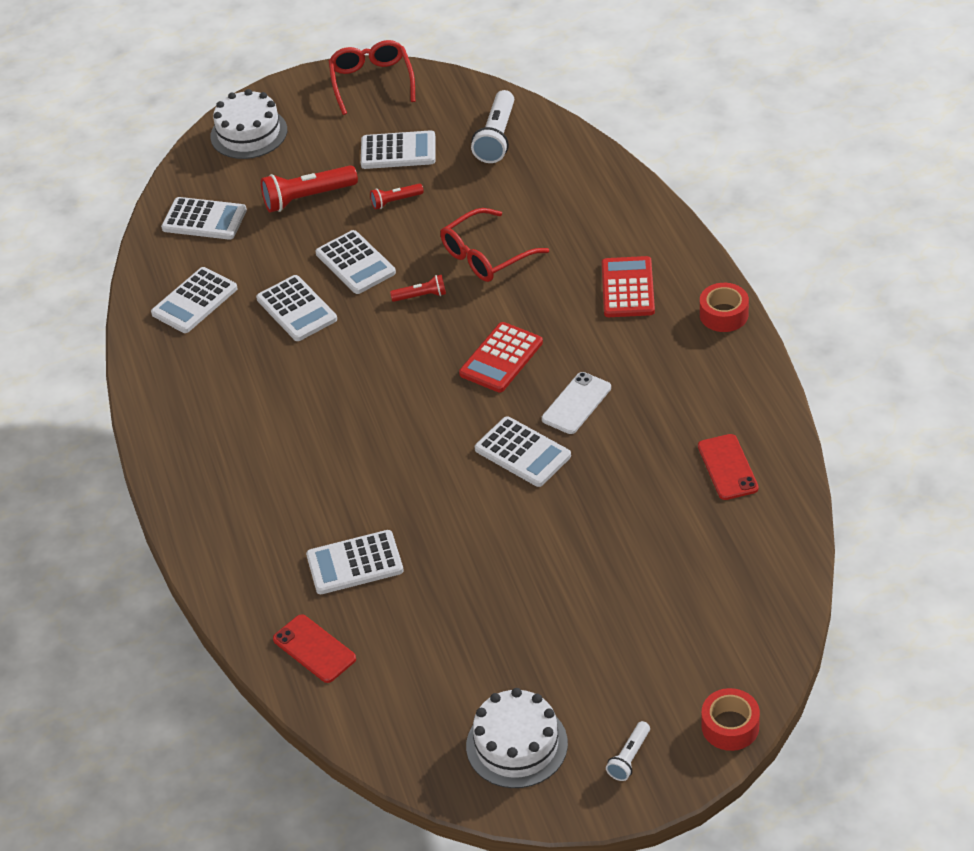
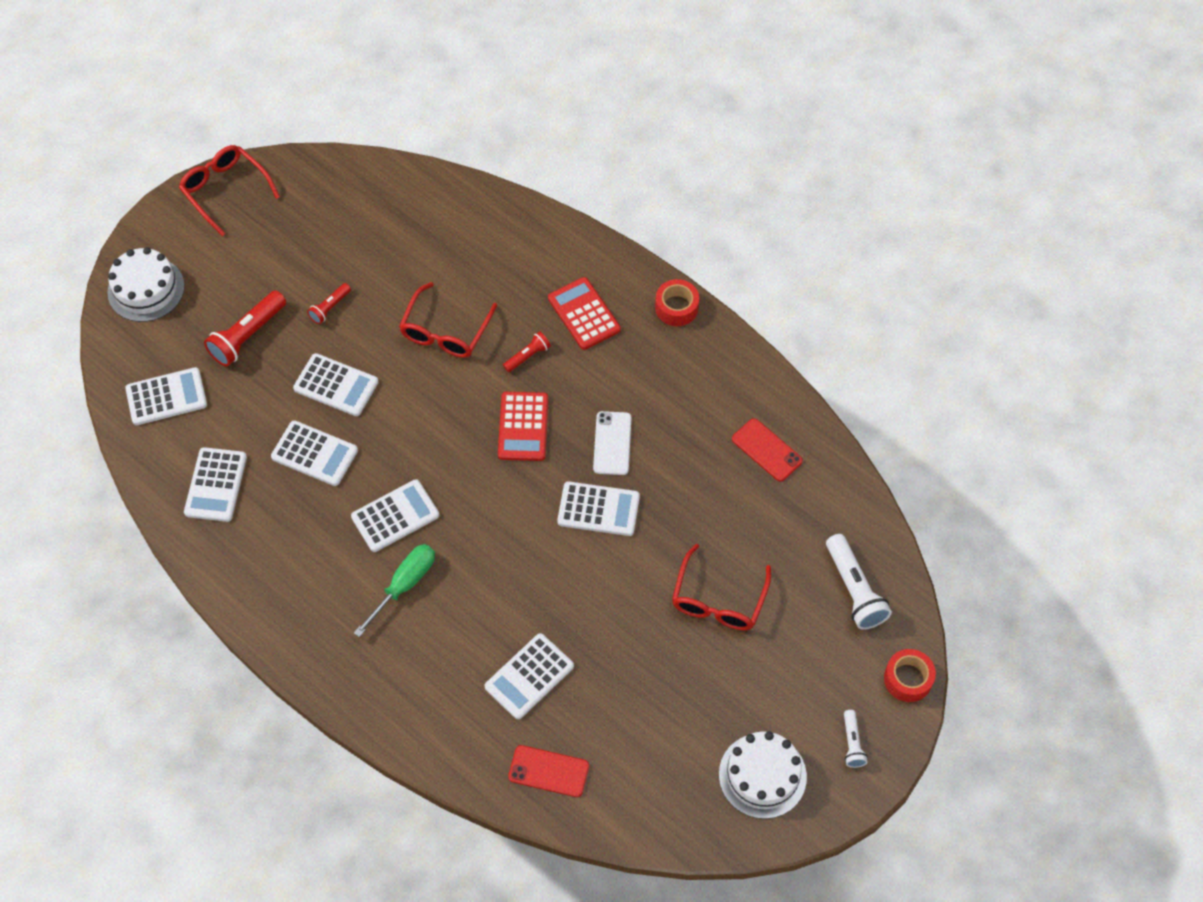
camera: 35 degrees left, 15 degrees up
(297, 443) = (404, 585): none -> green screwdriver
(398, 151) = (298, 254): white calculator -> white calculator (395, 516)
(421, 296) = (415, 394): red flashlight -> red flashlight (527, 356)
(496, 137) = (377, 207): white flashlight -> white flashlight (854, 589)
(584, 575) = (718, 599): none -> red glasses

